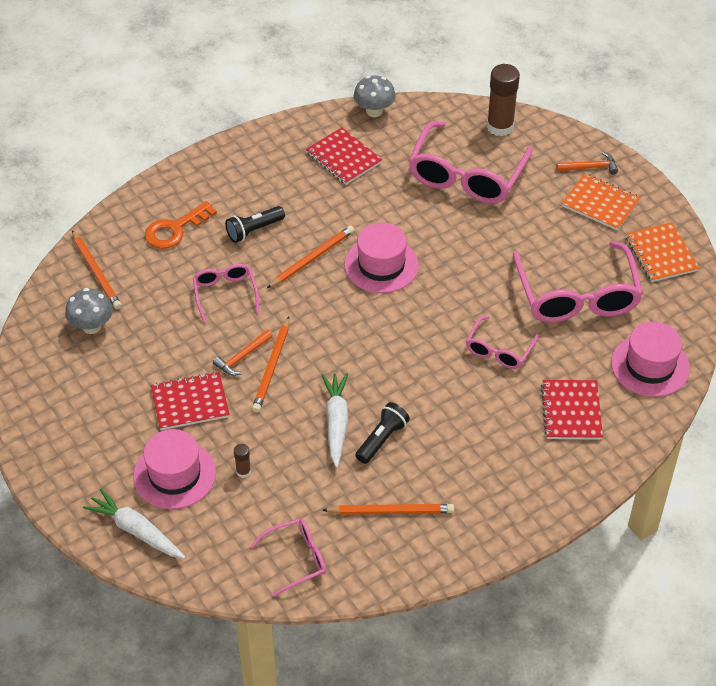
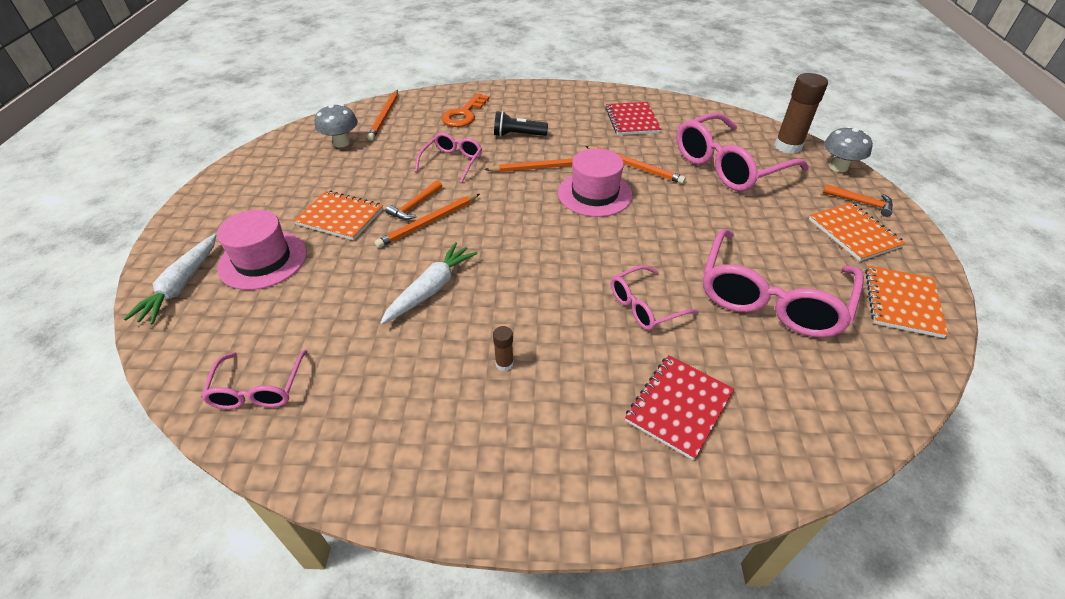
camera: 35 degrees right, 5 degrees down
(136, 530) = (181, 285): white carrot -> white carrot turned 150 degrees counterclockwise
(175, 229) = (464, 114): orange key -> orange key turned 60 degrees counterclockwise
(190, 402) = (340, 217): red notebook -> orange notebook
(242, 357) = (415, 205): orange hammer -> orange hammer turned 45 degrees counterclockwise
(243, 471) = (312, 286): brown glue stick -> brown glue stick (504, 363)
(297, 559) = (258, 389): pink glasses -> pink glasses turned 75 degrees clockwise
(374, 111) = (683, 104): grey mushroom -> grey mushroom (838, 167)
(382, 439) = (454, 325): black flashlight -> none
(391, 511) = (390, 398): orange pencil -> orange pencil (635, 166)
(650, 366) = (817, 408): pink hat -> none

